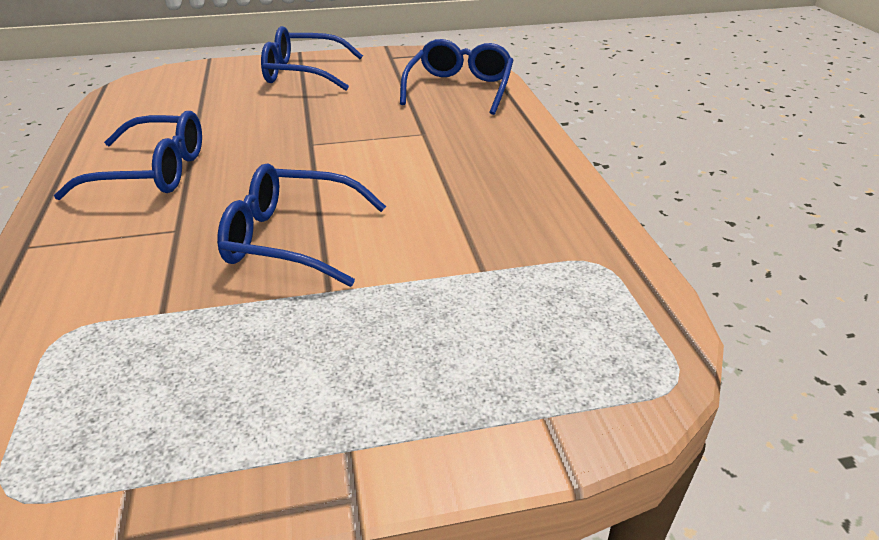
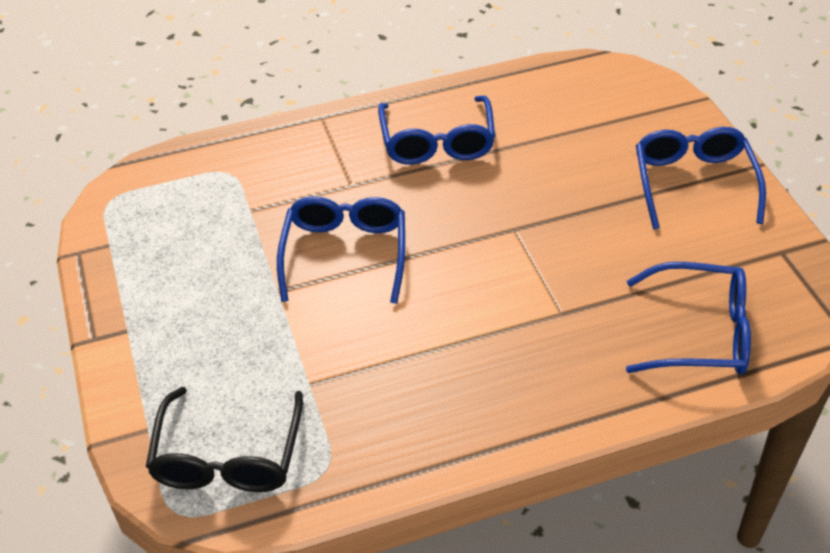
camera: 85 degrees right, 10 degrees up
(588, 336) = (228, 456): none -> black glasses

